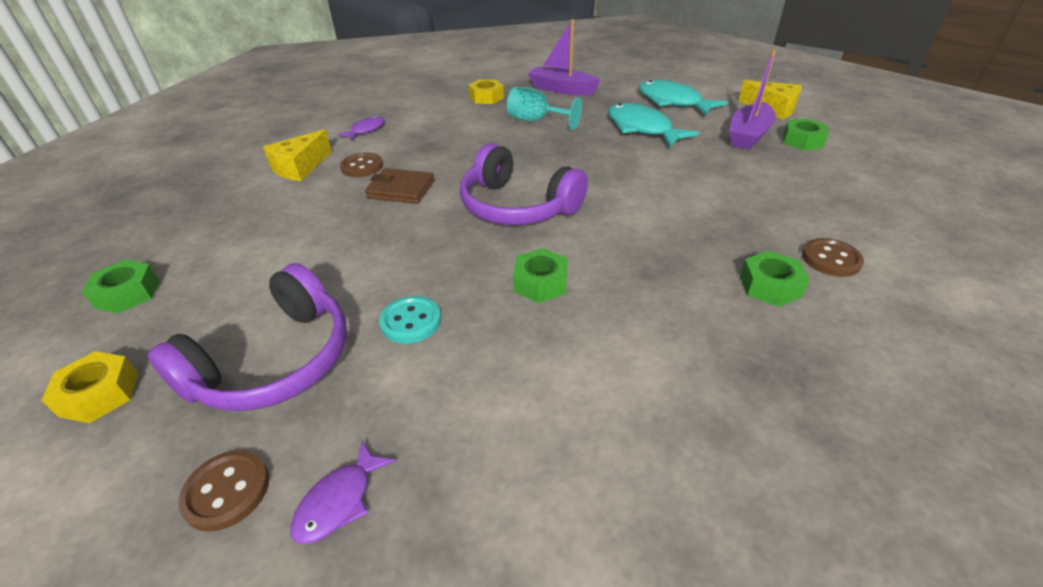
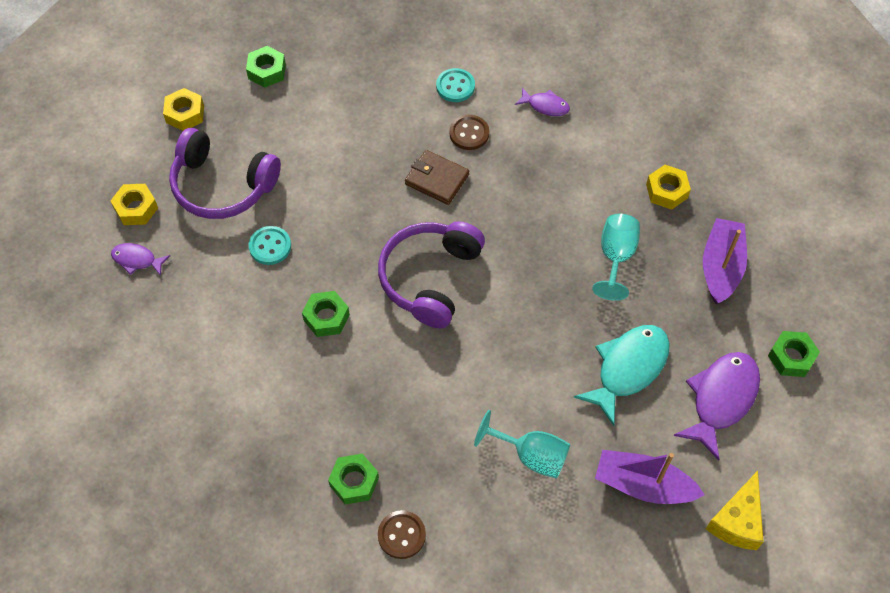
camera: 75 degrees right, 20 degrees up
(227, 491) = (136, 208): brown button -> yellow nut
(300, 167) = (455, 86): yellow cheese -> turquoise button
(401, 189) = (437, 179): brown wallet -> brown wallet turned 60 degrees counterclockwise
(672, 102) = (721, 399): turquoise fish -> purple fish
(725, 177) = (531, 455): none -> turquoise goblet
(802, 141) = (644, 545): green nut -> green nut (791, 357)

